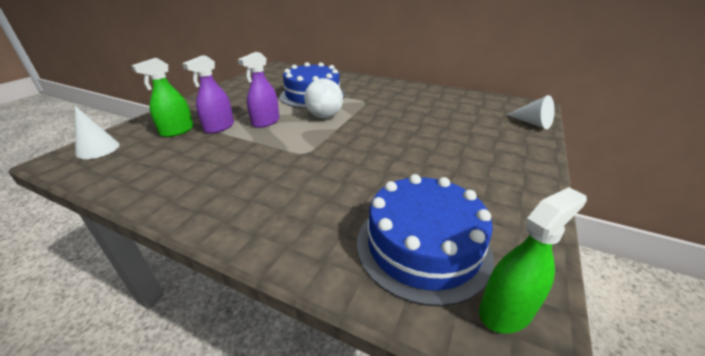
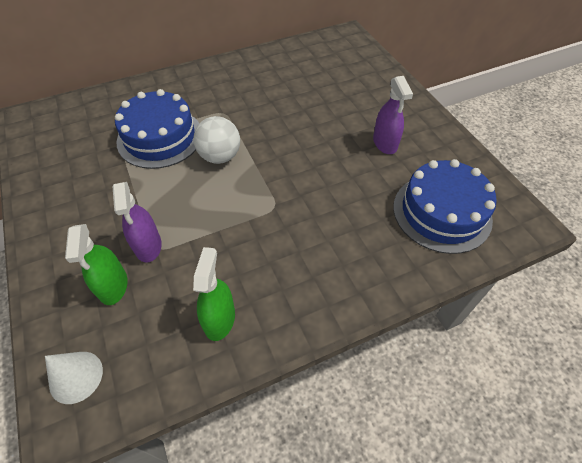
camera: 50 degrees left, 20 degrees up
(266, 122) = (180, 204): purple spray bottle -> purple spray bottle (385, 143)
(506, 310) = (507, 214): green spray bottle -> green spray bottle (219, 319)
(532, 123) = (368, 57): white cone -> none

